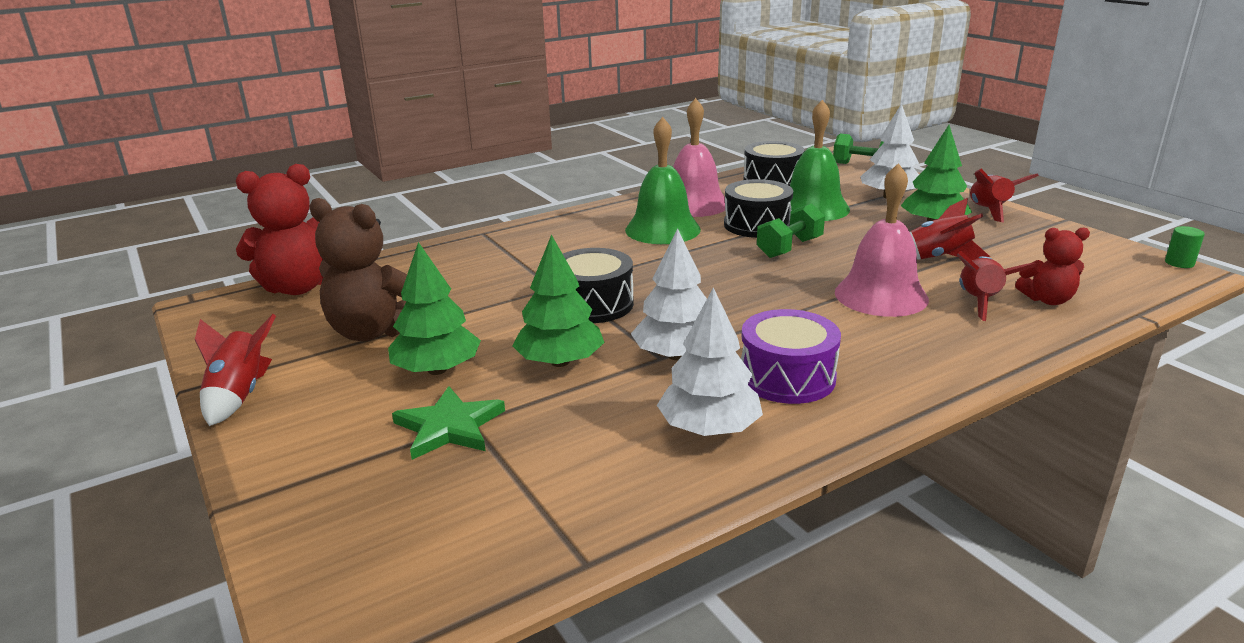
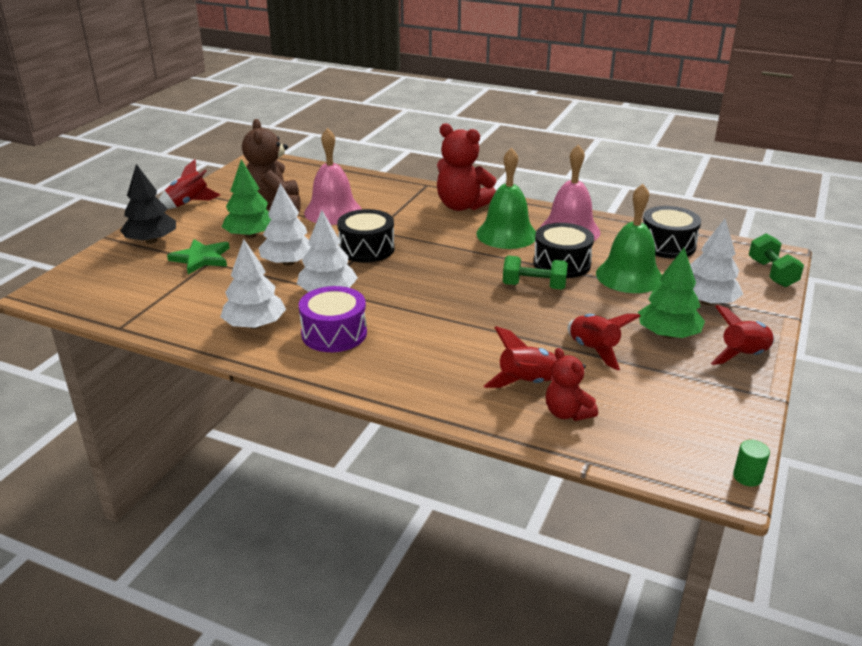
camera: 55 degrees right, 5 degrees up
(298, 287) = (301, 169): red teddy bear -> red teddy bear (462, 206)
(315, 461) = (151, 241): none -> black tree
(560, 362) = (288, 263): green tree -> white tree
(881, 295) = (491, 340): pink bell -> pink bell (333, 211)

